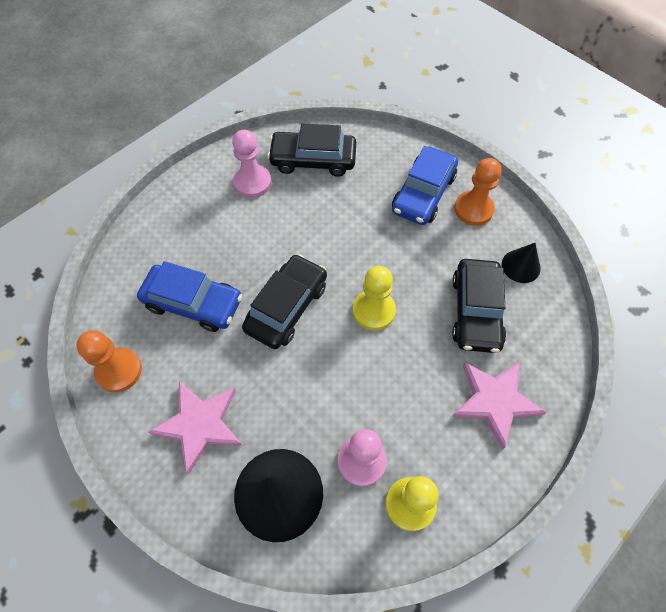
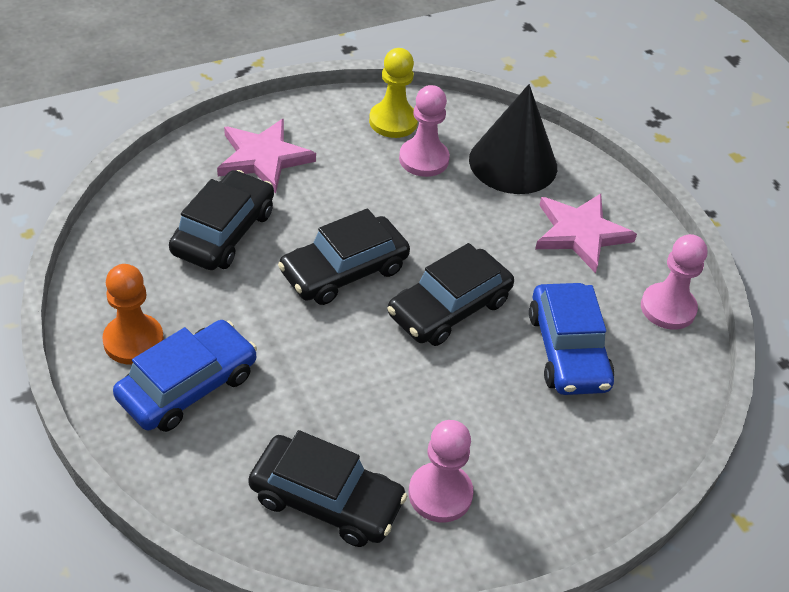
camera: 165 degrees left, 15 degrees down
(119, 370) = (668, 308): orange pawn -> pink pawn
(193, 303) = (568, 350): blue car -> blue car turned 135 degrees counterclockwise
(373, 311) = (344, 271): yellow pawn -> black car
(521, 266) = (131, 257): black cone -> none

